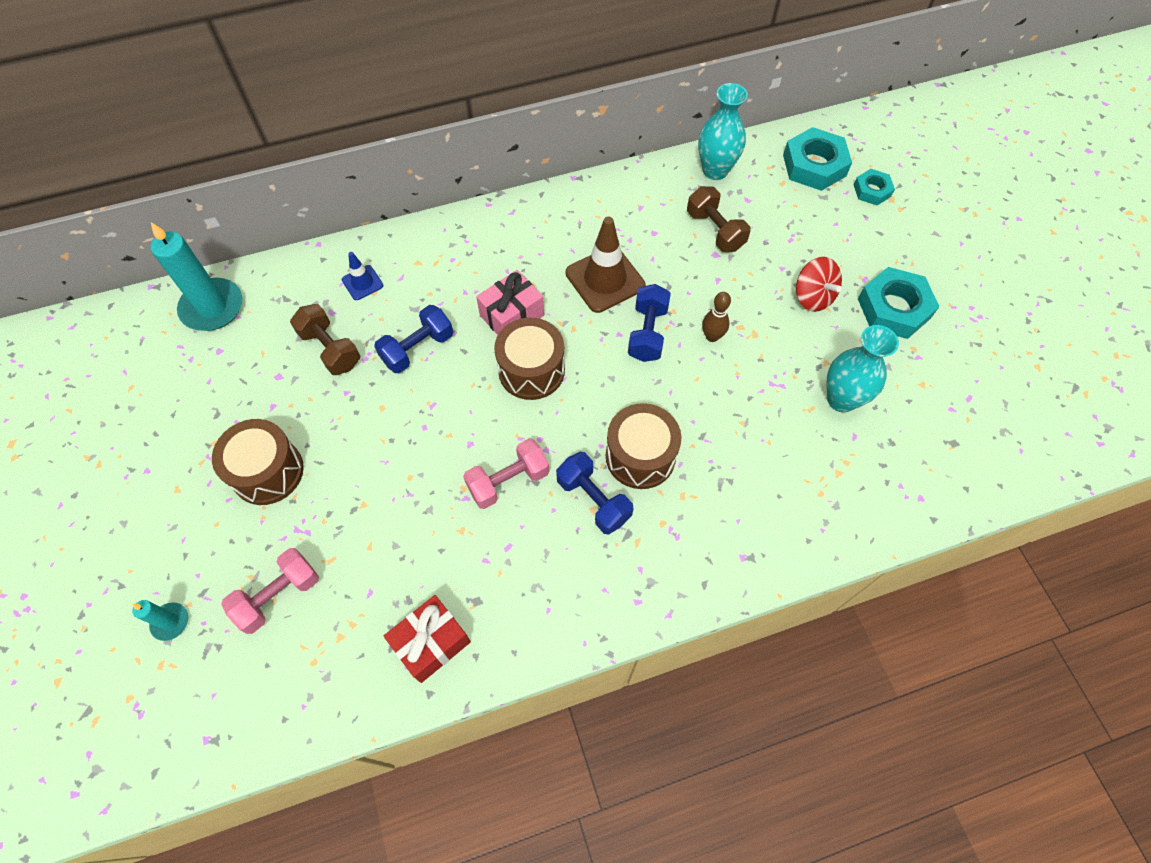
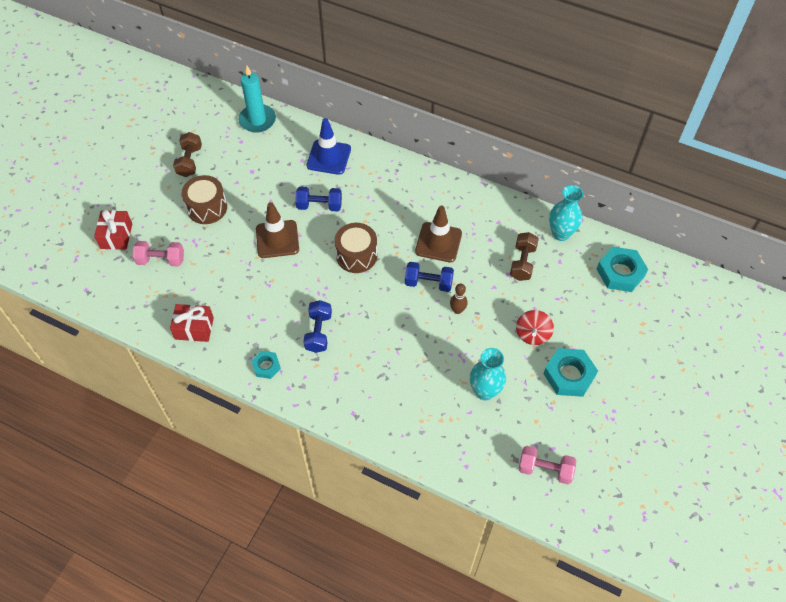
camera: 45 degrees right, 5 degrees down
(170, 622) = (116, 236): turquoise candle -> red gift
(330, 349) = (284, 176): brown dumbbell -> brown dumbbell (190, 161)
(362, 283) = (328, 157): blue traffic cone -> blue traffic cone, size x1.91
(411, 432) = (277, 239): none -> brown traffic cone
(508, 481) = (293, 293): pink dumbbell -> pink dumbbell (545, 469)
(512, 315) = (376, 224): pink gift -> none
(640, 456) = (360, 332): brown drum -> none
(647, 333) = (428, 283): blue dumbbell -> blue dumbbell turned 45 degrees clockwise
(872, 190) = (636, 310): turquoise nut -> turquoise nut (266, 366)

